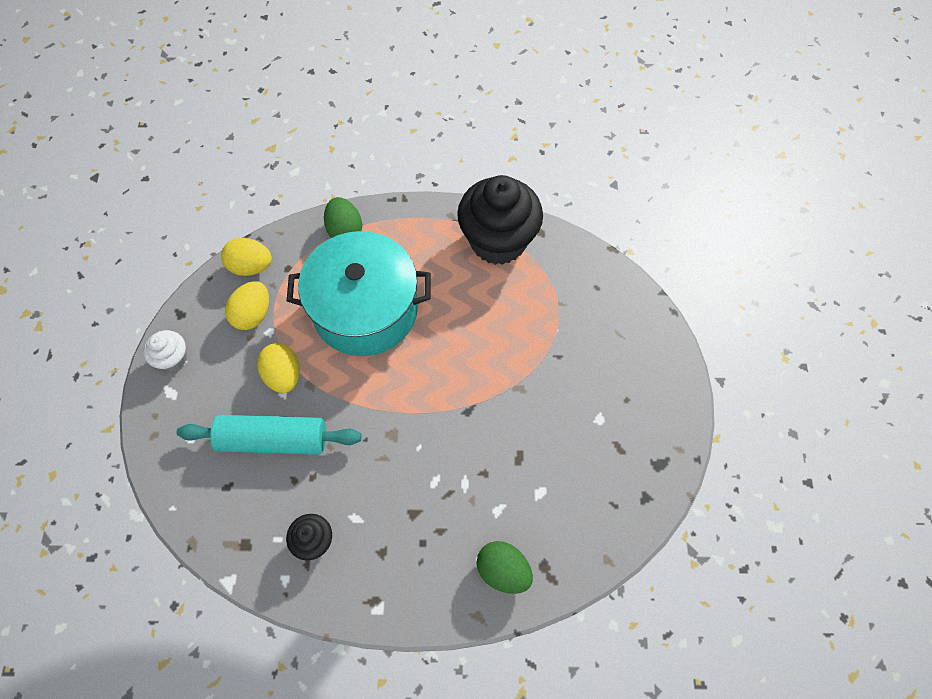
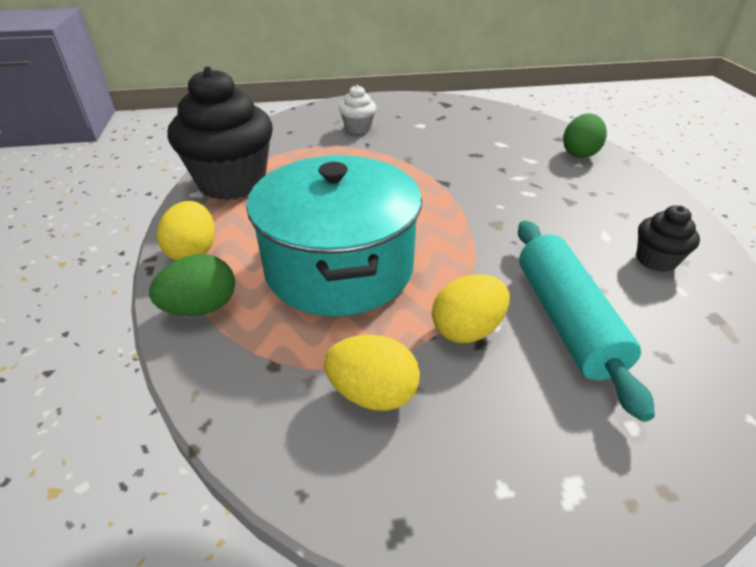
camera: 100 degrees left, 25 degrees down
(173, 358) = (504, 508): white cupcake -> white cupcake (358, 128)
(251, 266) = (271, 422): yellow egg -> yellow egg (193, 252)

